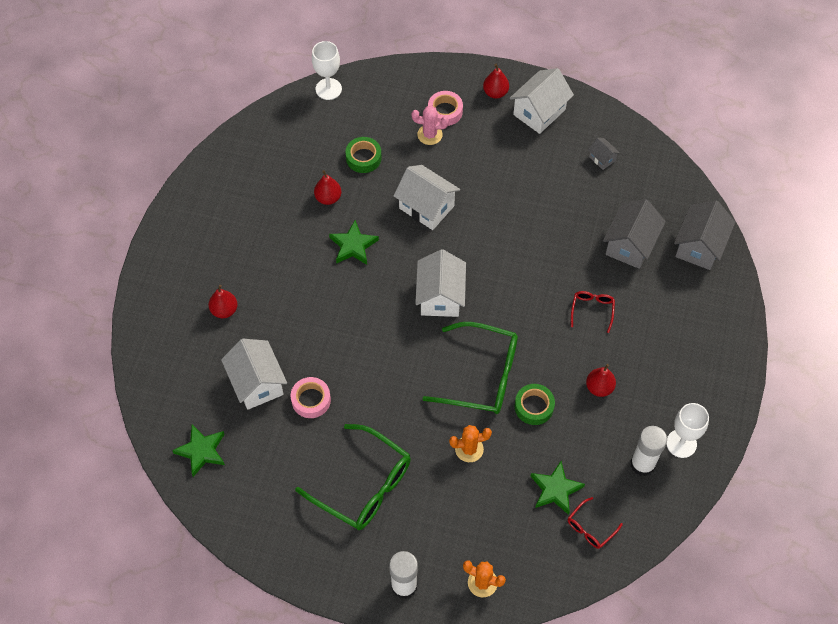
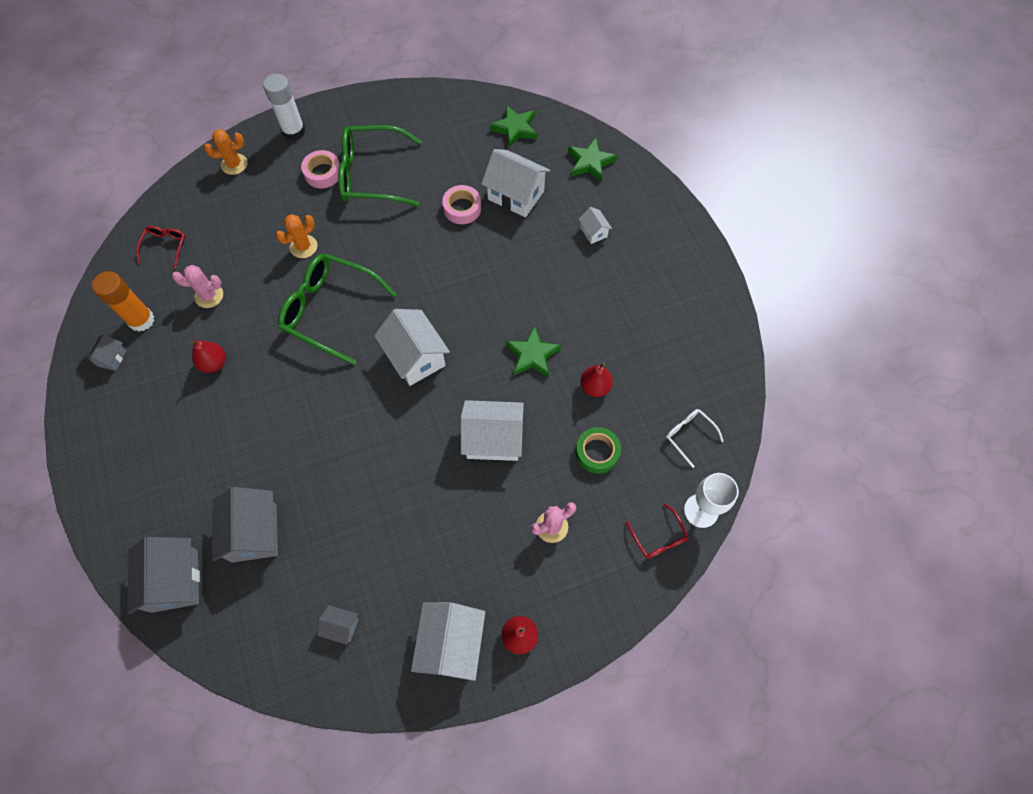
camera: 145 degrees right, 5 degrees up
(224, 310) = (593, 232): red pear -> white house
(294, 132) = (689, 435): none -> white glasses
(445, 111) = (557, 569): pink tape -> pink tape (323, 173)
(482, 376) = (330, 310): green glasses -> green glasses turned 45 degrees clockwise
(534, 406) = (266, 312): green tape -> none
(555, 489) = (210, 258): green star -> green star (590, 162)
(574, 452) = (209, 296): none -> pink cactus
(592, 310) = (259, 434): red glasses -> red glasses (658, 537)
(642, 464) = (141, 320): white glue stick -> orange glue stick
(681, 443) = (112, 358): white goblet -> grey house

